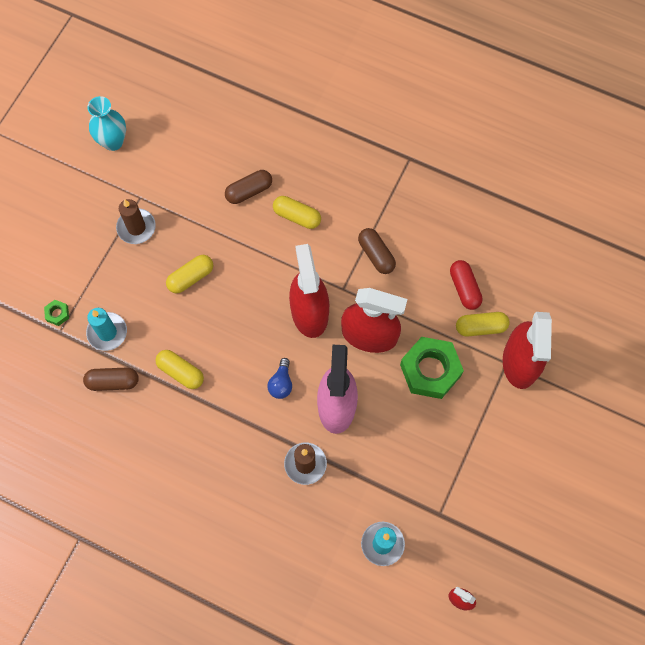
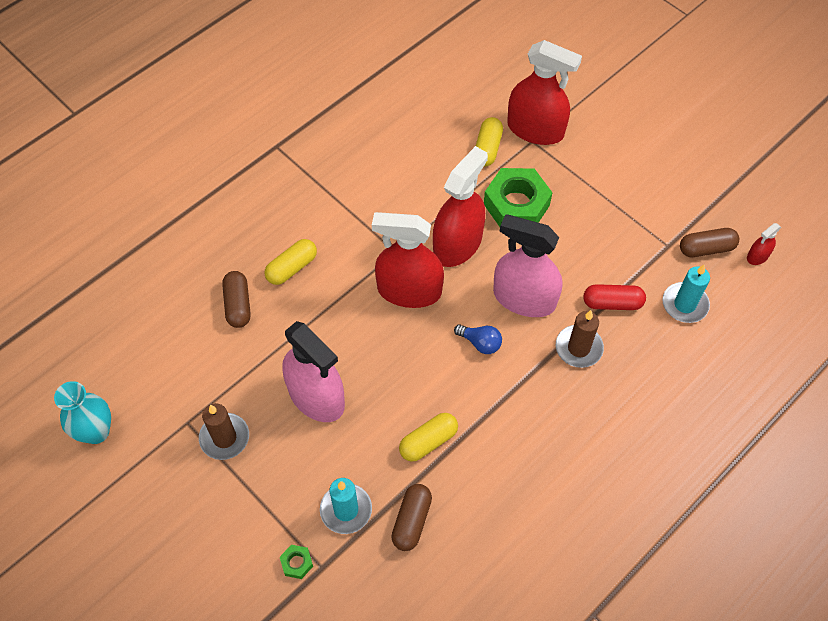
camera: 70 degrees left, 10 degrees down
(191, 277) = (316, 397): yellow capsule -> pink spray bottle
(376, 255) = (371, 210): brown capsule -> brown capsule (706, 249)
(464, 288) = (441, 148): red capsule -> red capsule (612, 303)

